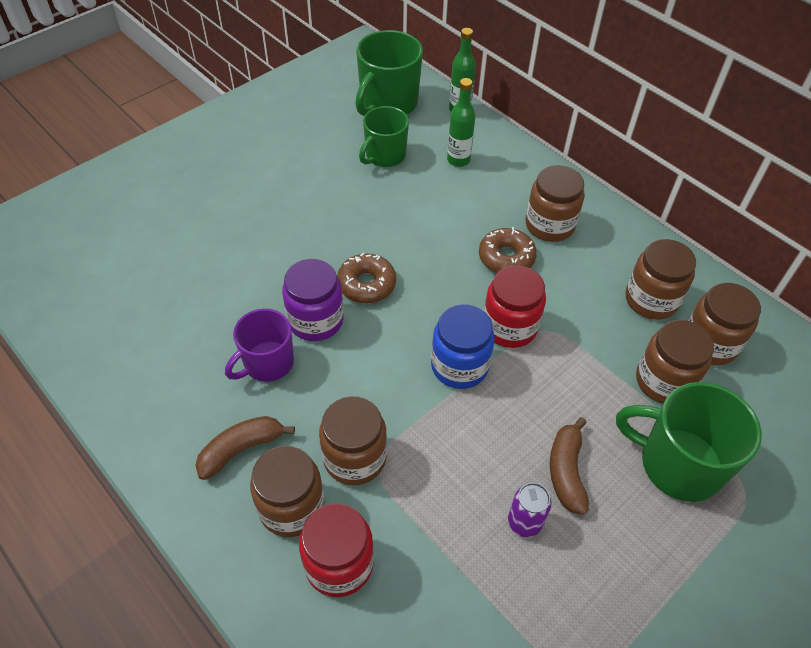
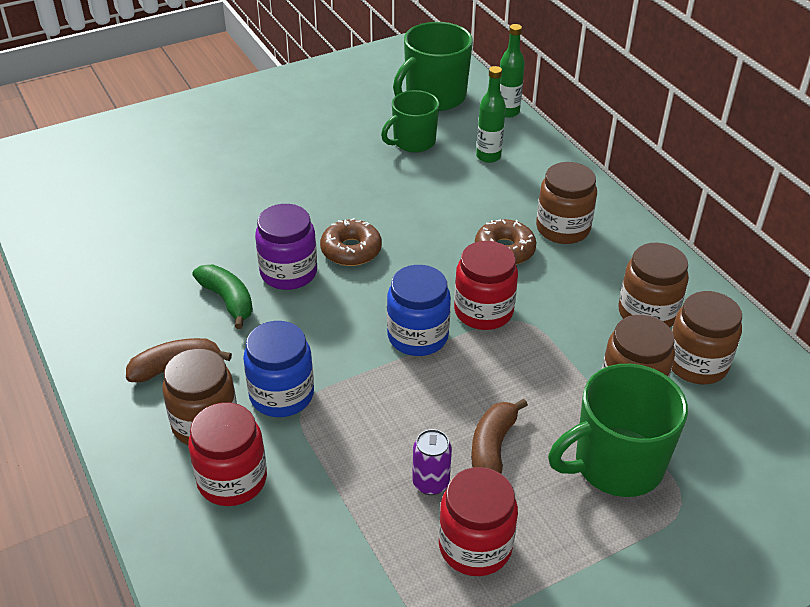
camera: 15 degrees right, 10 degrees down
(267, 363) = (228, 300): purple mug -> green banana
(354, 458) = (281, 395): brown jar -> blue jar
(586, 581) = (475, 546): none -> red jar
(677, 464) = (615, 464): green mug -> green mug turned 60 degrees counterclockwise

